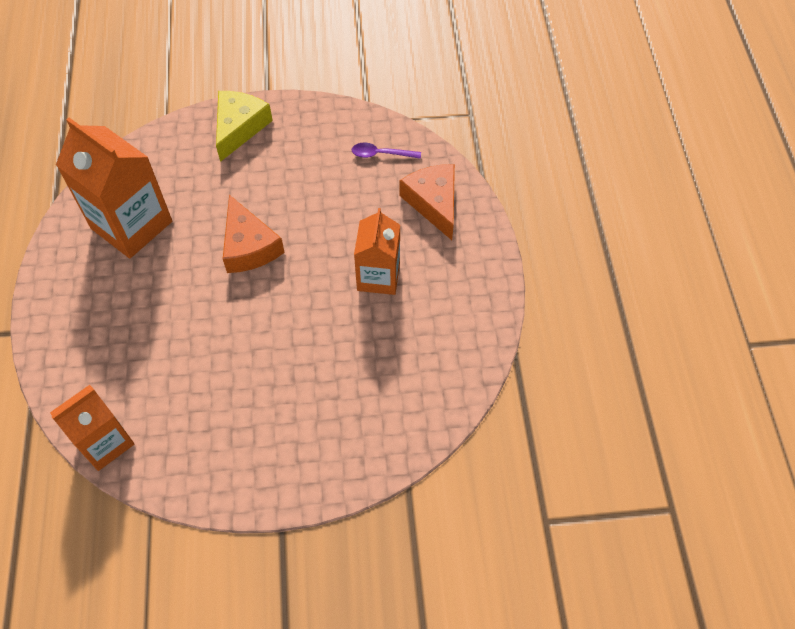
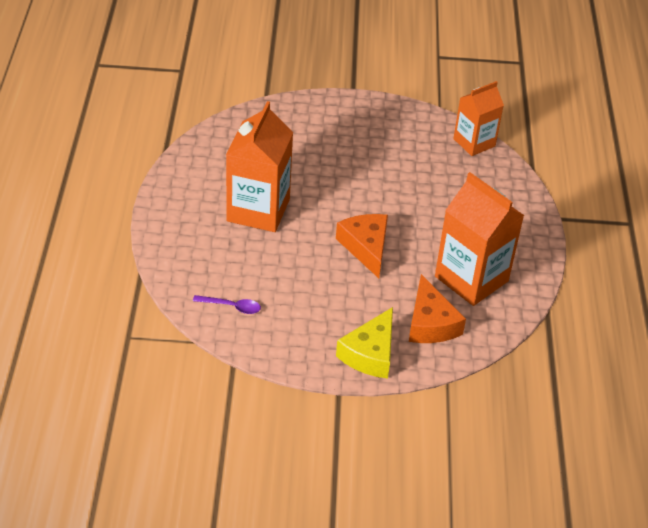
camera: 175 degrees left, 15 degrees down
(378, 276) = (258, 210): orange carton -> orange carton, size x1.56
(433, 203) = (194, 258): orange cheese -> orange cheese (430, 323)

